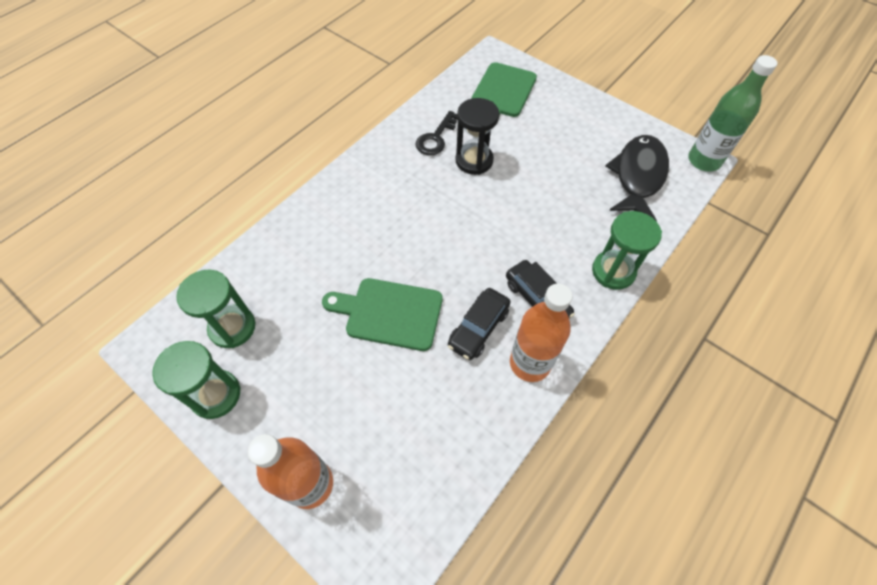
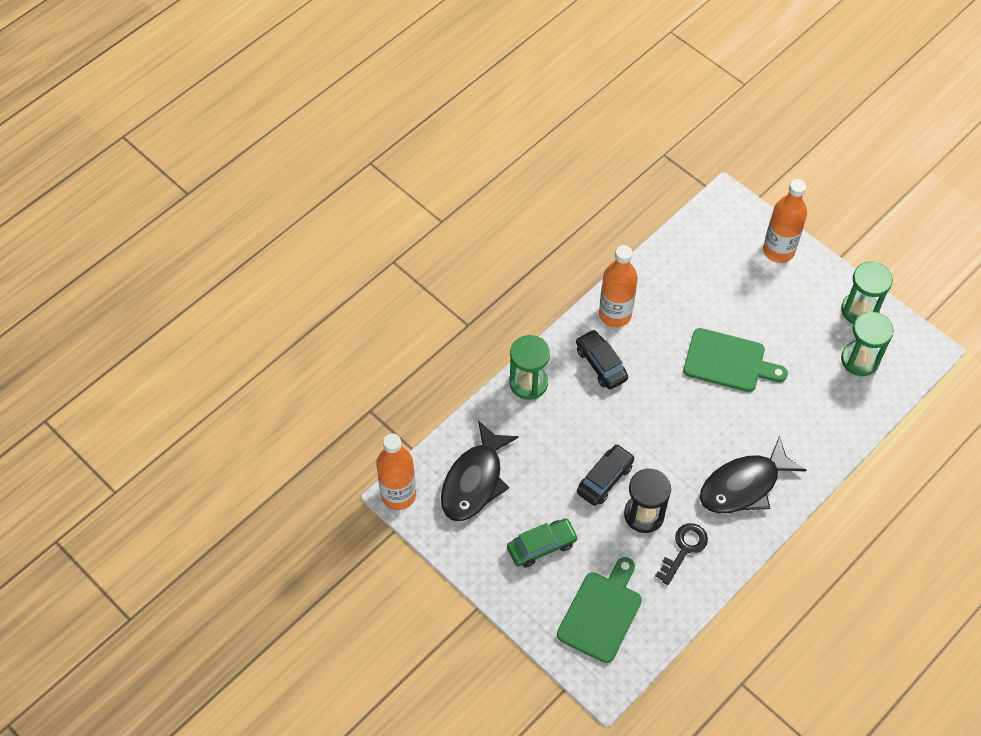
camera: 175 degrees left, 0 degrees up
(379, 190) = (744, 485): none -> black fish
(478, 328) = (653, 344): black car -> black car (605, 479)
(561, 132) = (542, 546): none -> green car
(704, 161) = (398, 495): green bottle -> orange bottle

